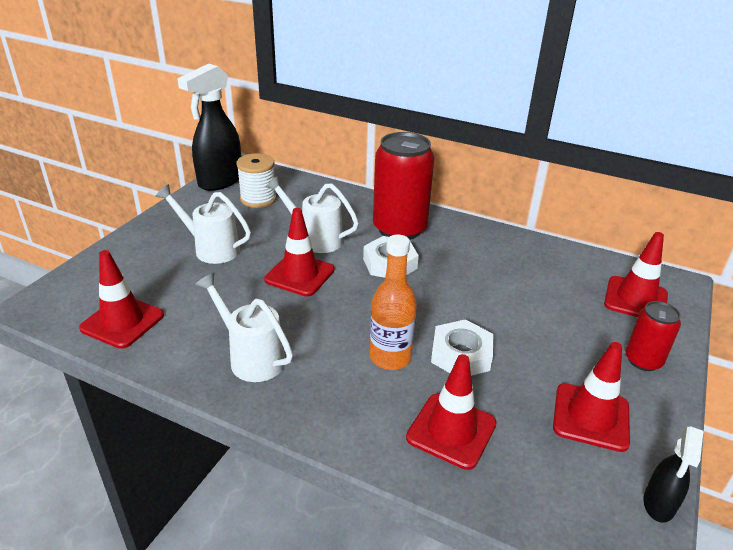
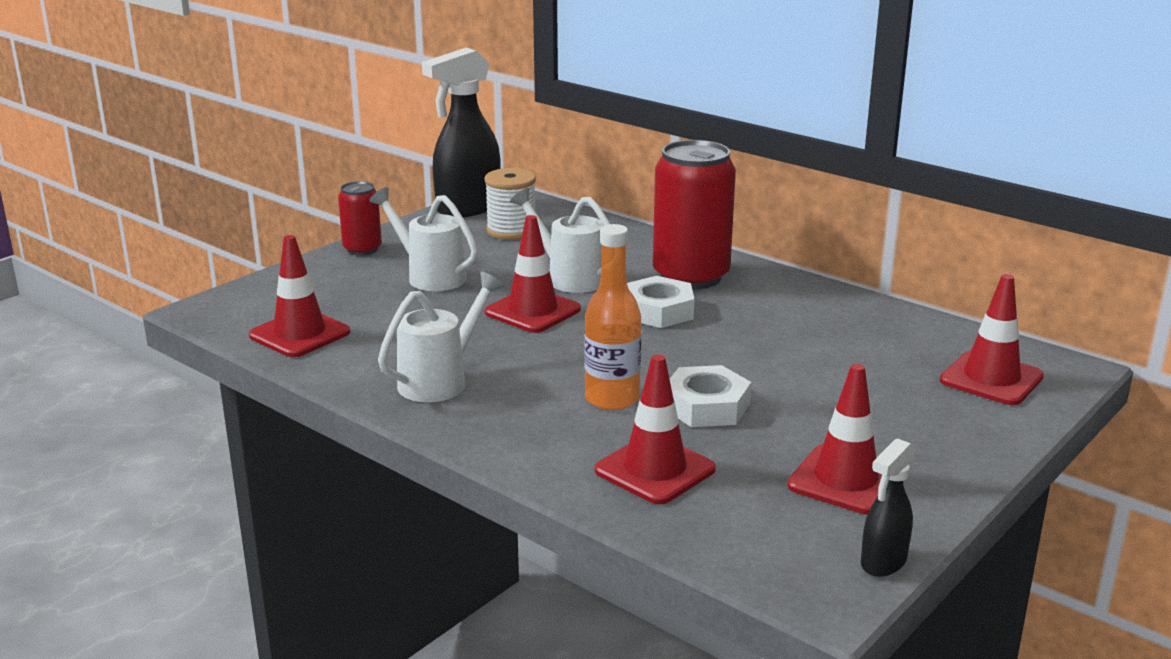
camera: 15 degrees right, 10 degrees down
(251, 357) = (440, 381): white watering can -> white watering can turned 75 degrees clockwise
(643, 360) = (957, 438): red can -> red can (362, 249)

